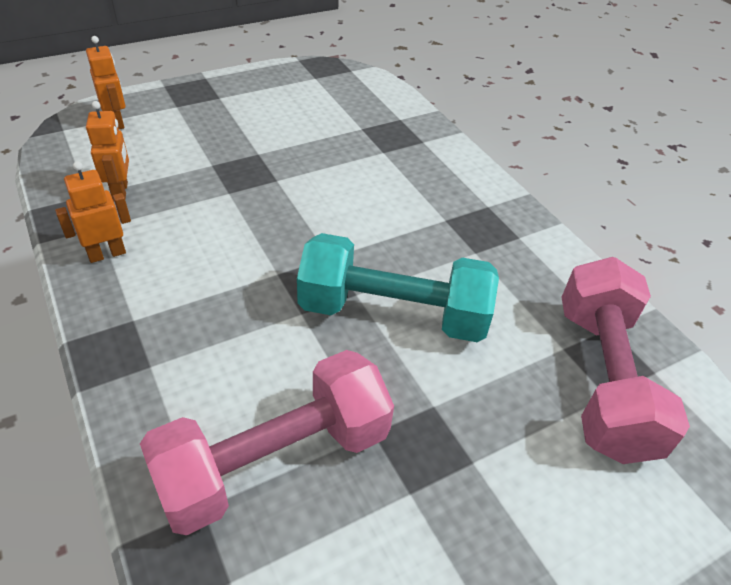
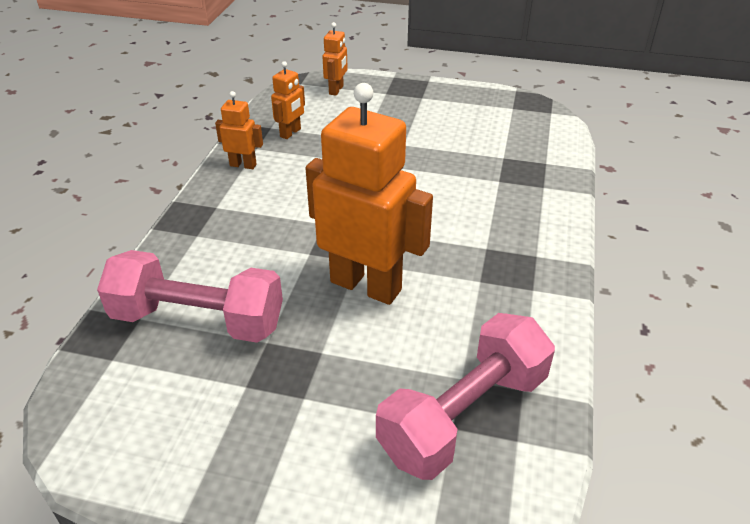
camera: 45 degrees right, 5 degrees down
(393, 313) = (366, 285): turquoise dumbbell -> orange robot

